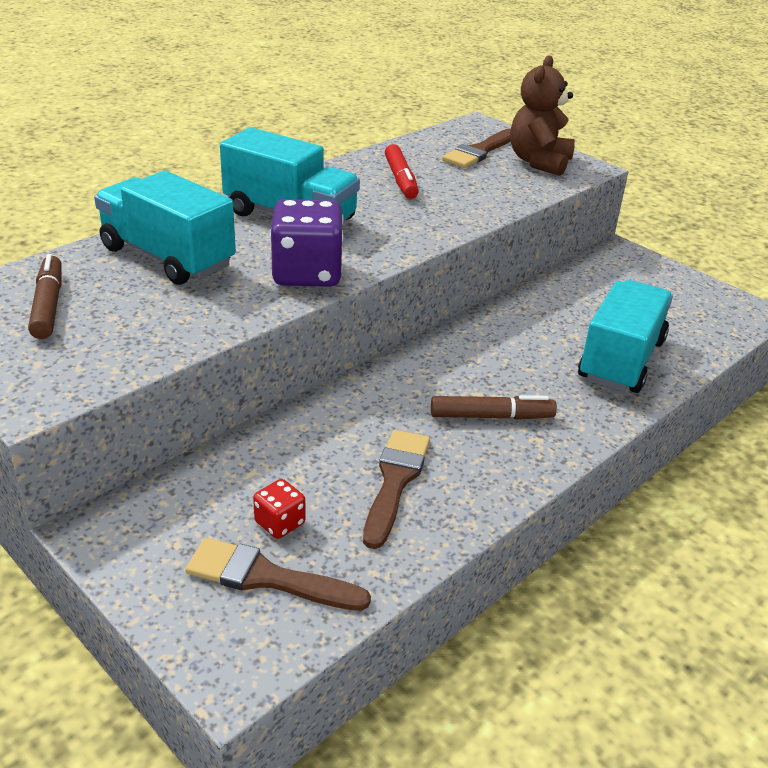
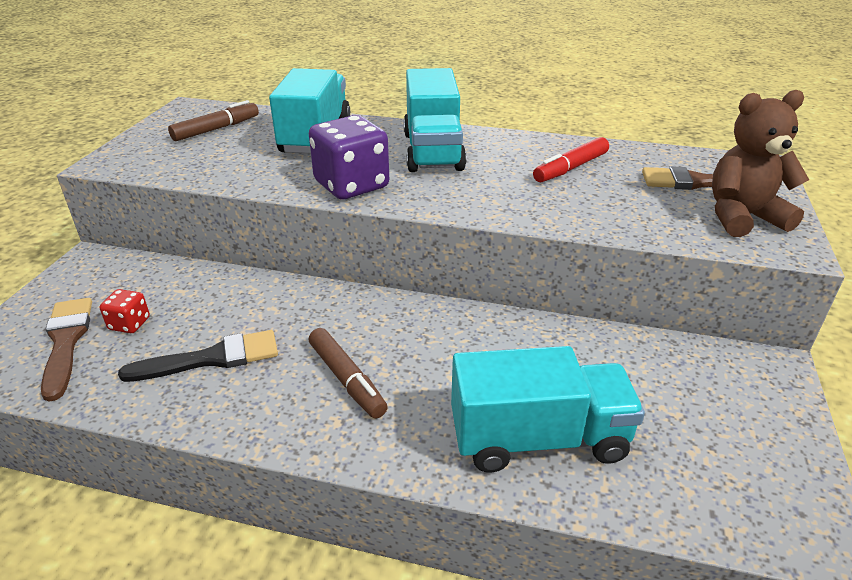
camera: 60 degrees right, 0 degrees up
(395, 482) = (211, 358): brown brush -> black brush

